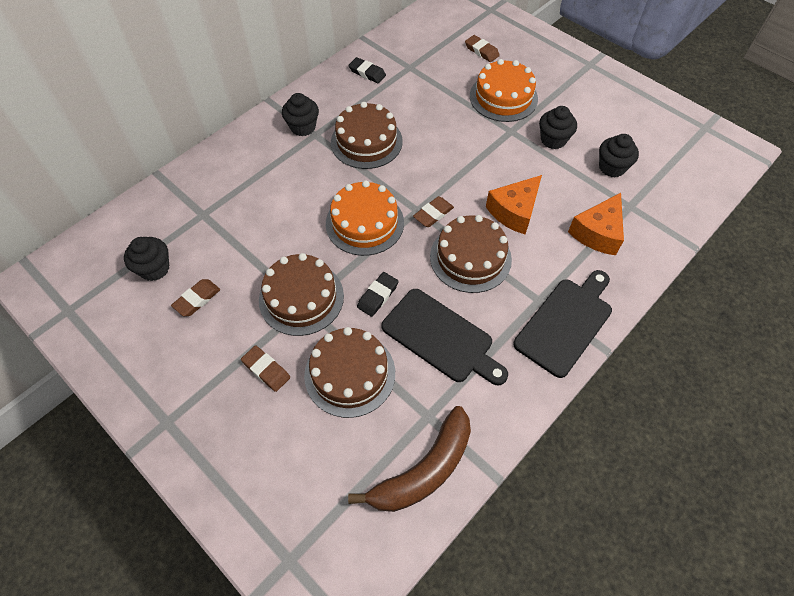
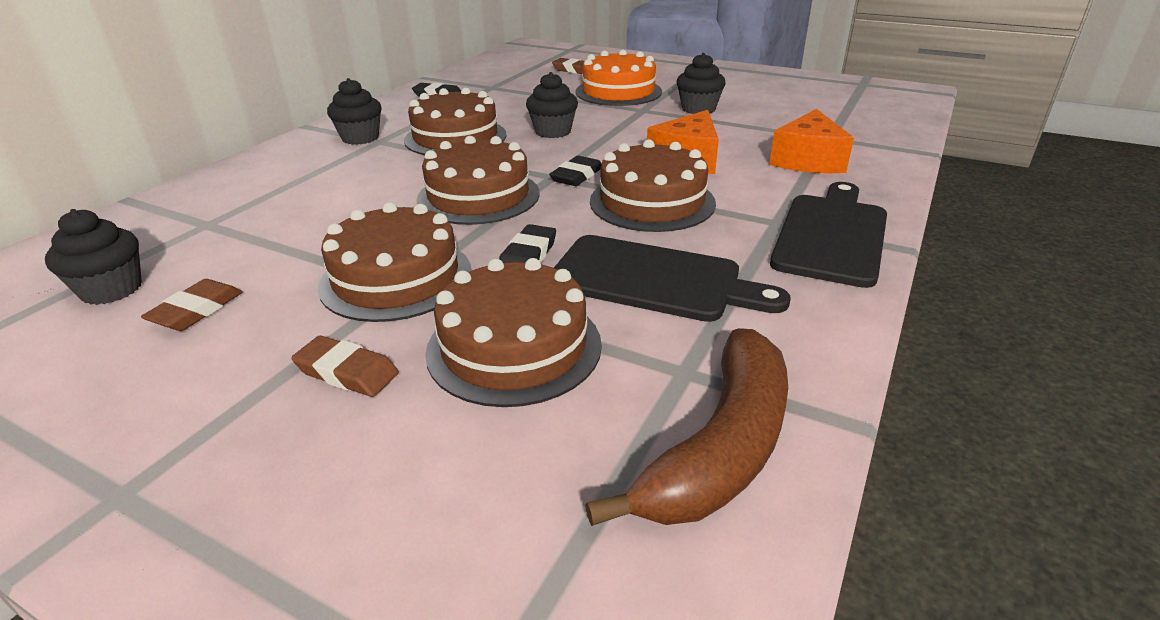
camera: 15 degrees left, 25 degrees down
(365, 223) = (478, 196): orange cake -> brown cake
(433, 214) = (577, 176): brown eraser -> black eraser
(612, 167) = (783, 117): black cupcake -> black cupcake (553, 132)

